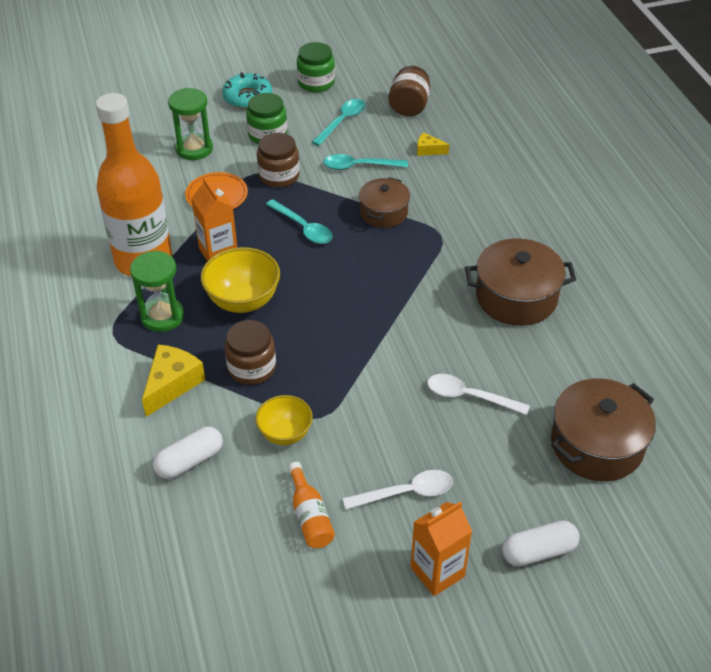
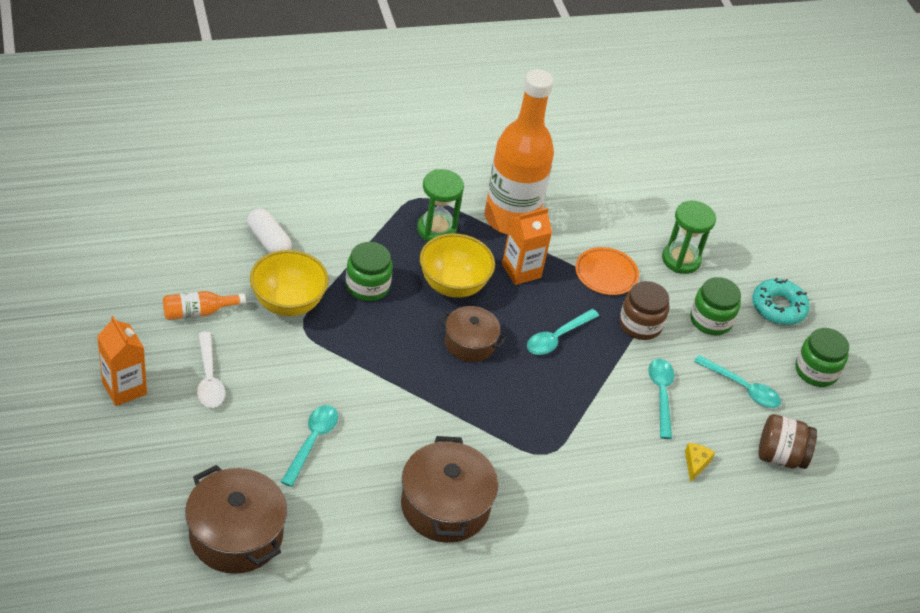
camera: 85 degrees right, 0 degrees up
(172, 384) = (354, 233): yellow cheese -> none
(252, 368) = (367, 286): brown jar -> green jar
(285, 433) = (288, 303): yellow bowl -> yellow bowl, size x1.54
(384, 213) = (582, 407): brown pot -> brown pot (470, 343)
(469, 396) = (312, 442): white spoon -> turquoise spoon
(538, 551) = (127, 463): white capsule -> none

